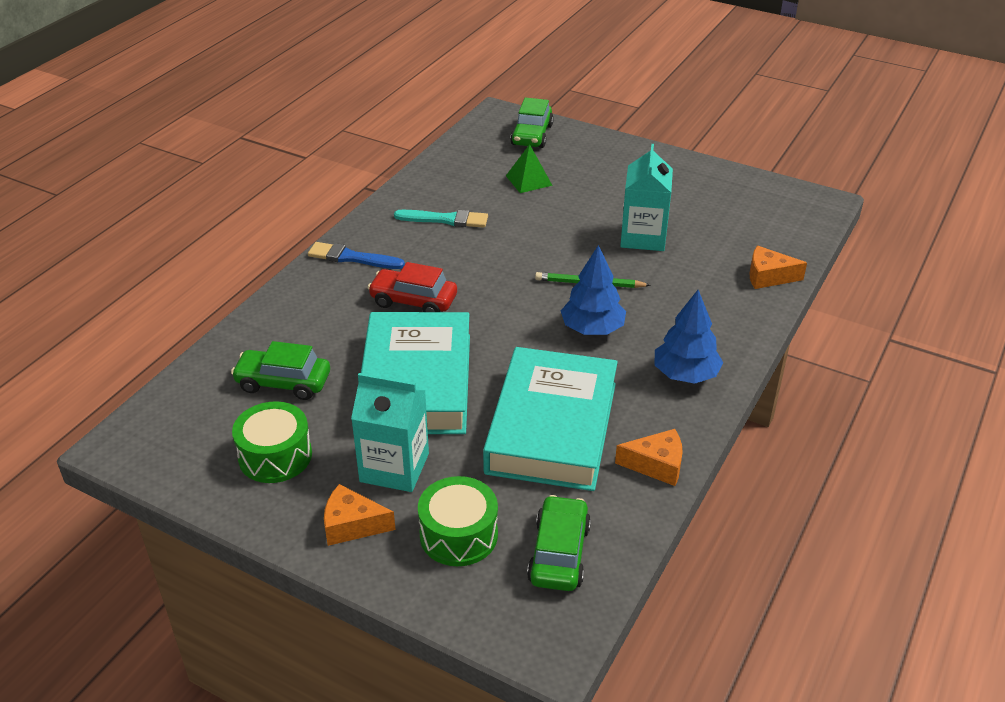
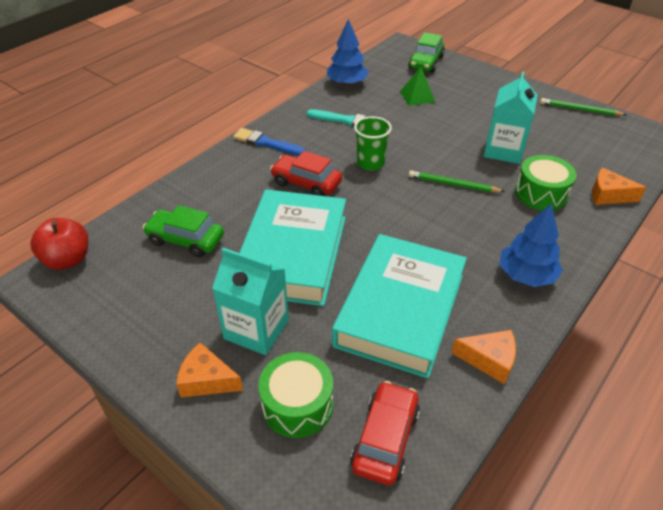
camera: 10 degrees right, 5 degrees up
(145, 422) = (68, 260): none -> red apple
(275, 456) = (161, 304): green drum -> green drum (541, 193)
(486, 269) = (370, 163): none -> green cup
(559, 553) = (385, 439): green car -> red car
(592, 329) = (449, 224): blue tree -> blue tree (347, 83)
(728, 178) = (580, 110): none -> green pencil

